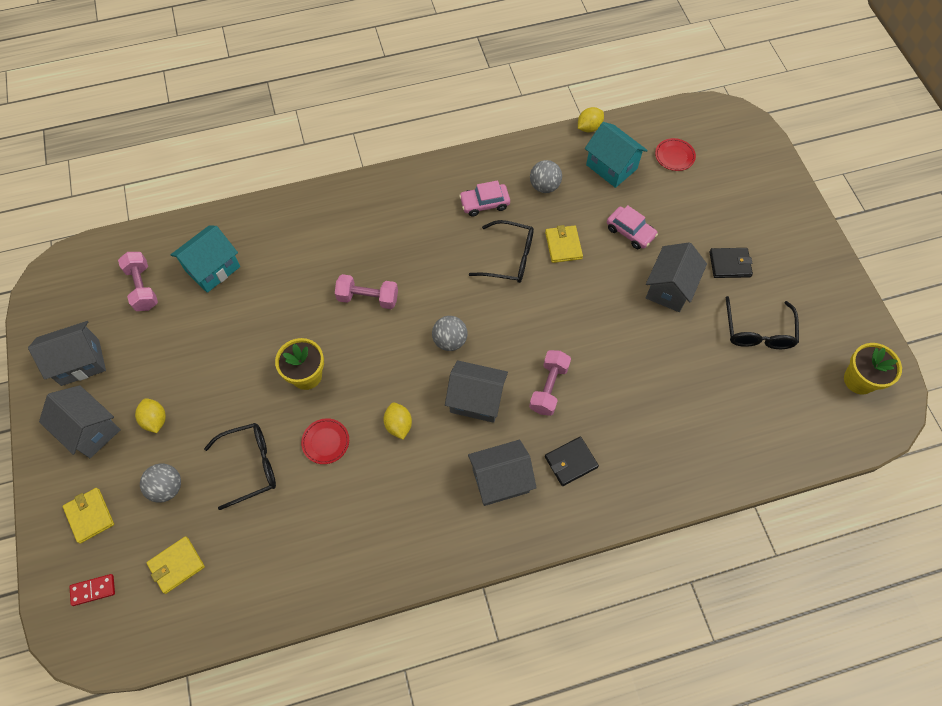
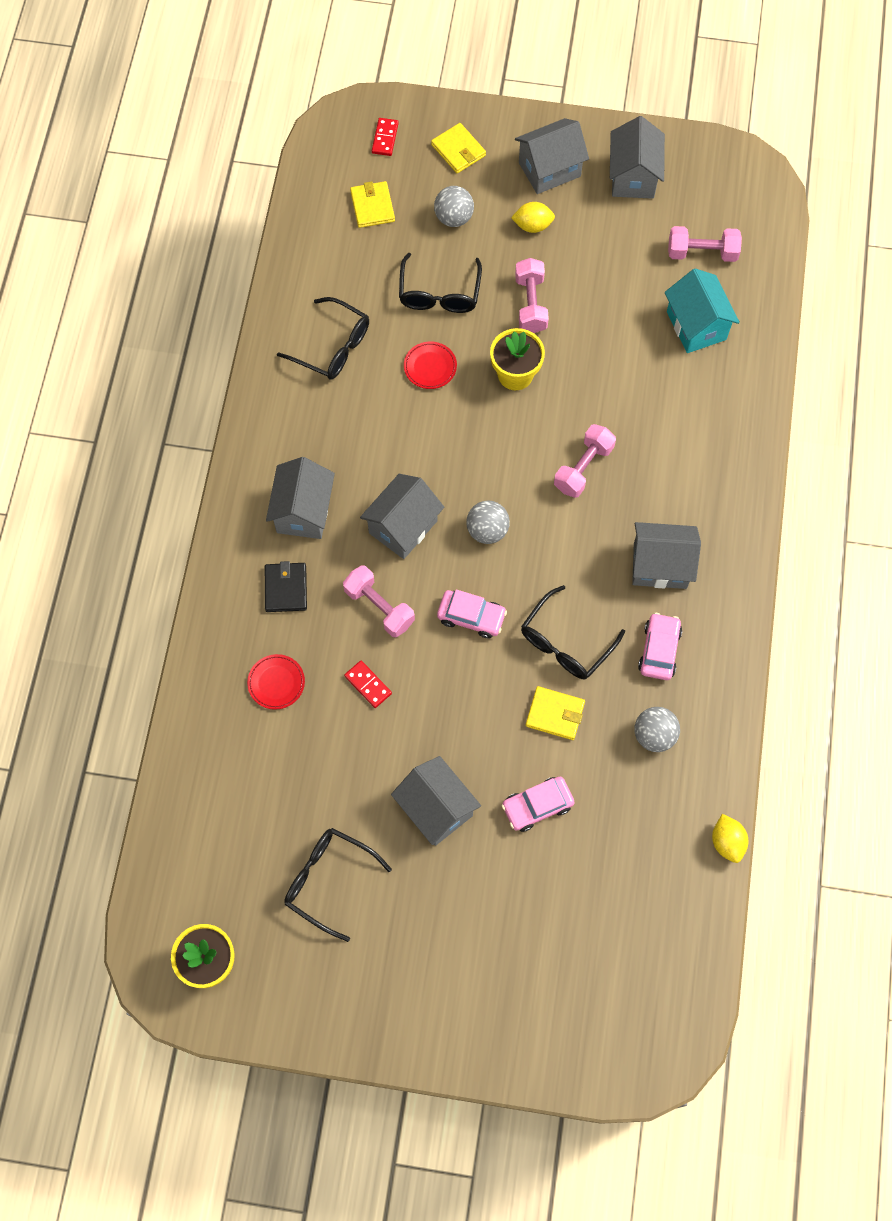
camera: 115 degrees right, 5 degrees up
(89, 516) = (458, 150): yellow wallet -> yellow wallet turned 60 degrees clockwise
(235, 390) = (530, 304): none -> pink dumbbell
(338, 531) = (332, 347): none -> black glasses
(398, 425) = (413, 440): yellow lemon -> none
(422, 224) = (660, 565): none -> grey house
(522, 323) = (471, 617): none -> pink car
(611, 167) = (648, 837): turquoise house -> none
(611, 369) = (368, 685): none -> red domino
(674, 156) = (630, 932): red plate -> red plate (276, 683)
(729, 264) = (434, 904): black wallet -> none

